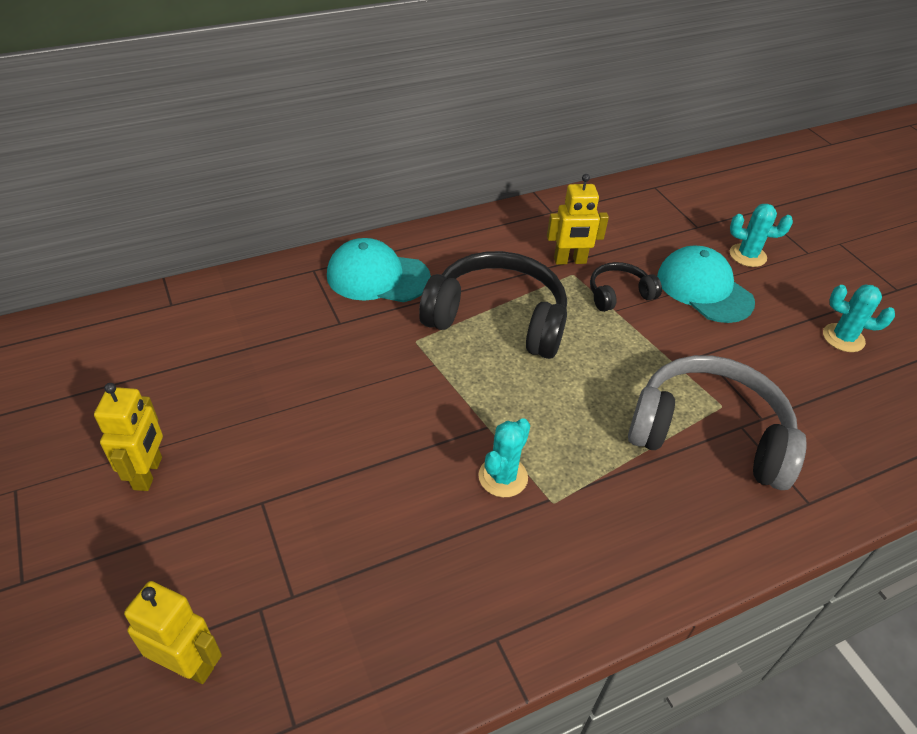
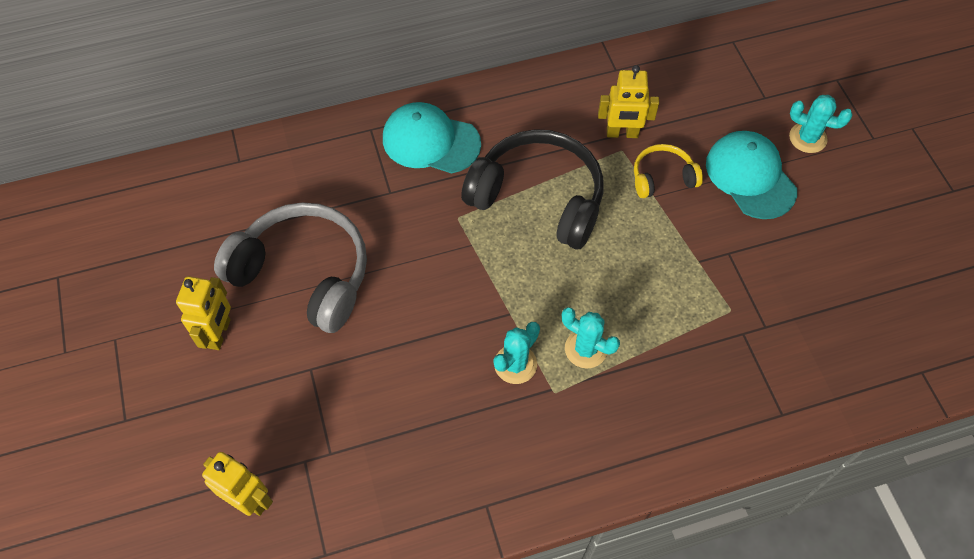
camera: 10 degrees right, 15 degrees up
(619, 294) = (662, 178): black headphones -> yellow headphones
(709, 434) = (710, 339): grey headphones -> grey headphones (304, 274)
(843, 338) = (875, 245): turquoise cactus -> turquoise cactus (585, 349)

